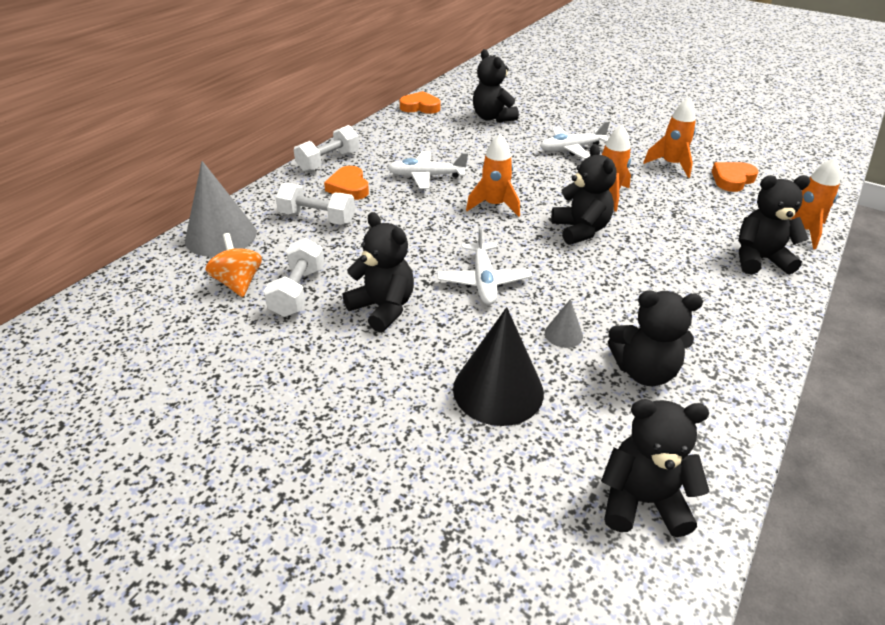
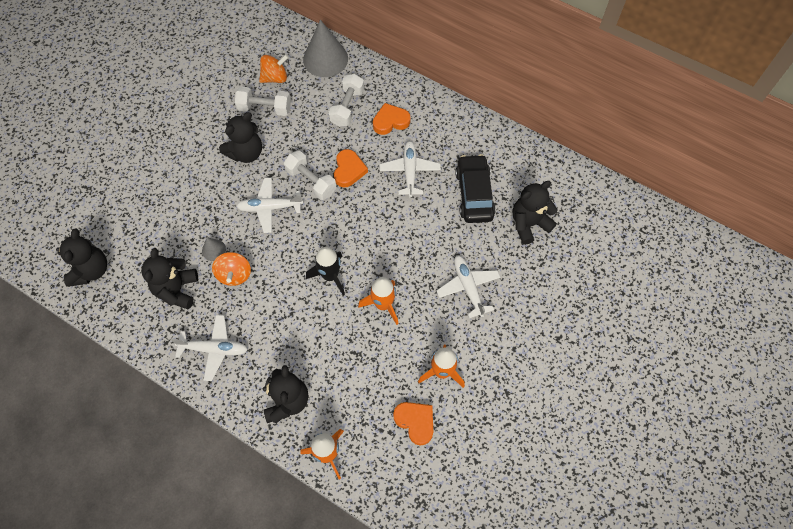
camera: 90 degrees right, 25 degrees up
(328, 162) = (430, 104): white dumbbell -> white dumbbell (311, 181)
(420, 107) = (545, 163): orange heart -> orange heart (349, 170)
(457, 142) = (474, 194): none -> black car
(494, 205) = (366, 218): orange rocket -> none
(498, 390) = (171, 211): black cone -> none
(580, 230) = (330, 276): black teddy bear -> black rocket
(600, 310) = (234, 275): none -> orange spinning top
(723, 324) = (214, 349): none -> white plane

